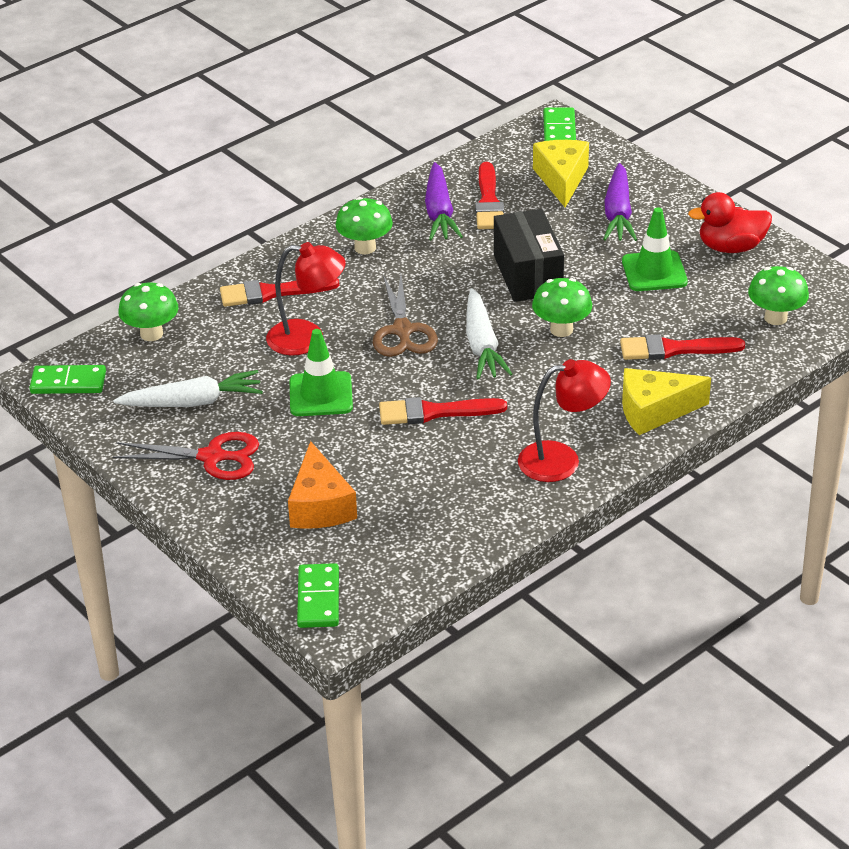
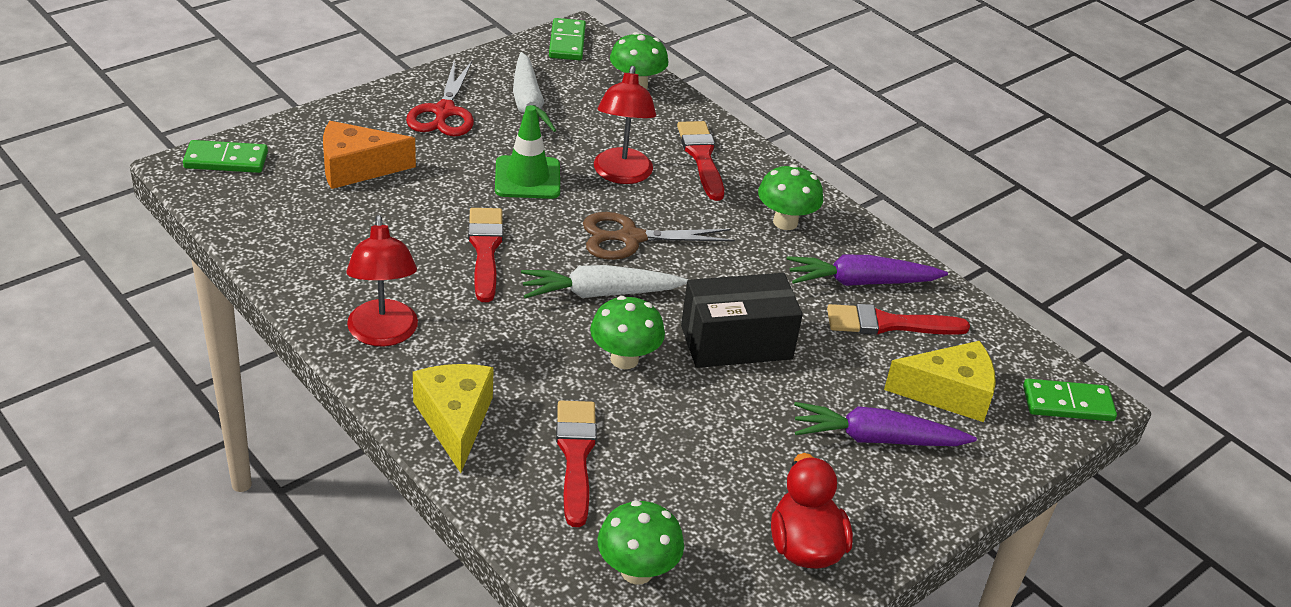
camera: 85 degrees right, 0 degrees up
(654, 272) = (744, 458): green traffic cone -> none

